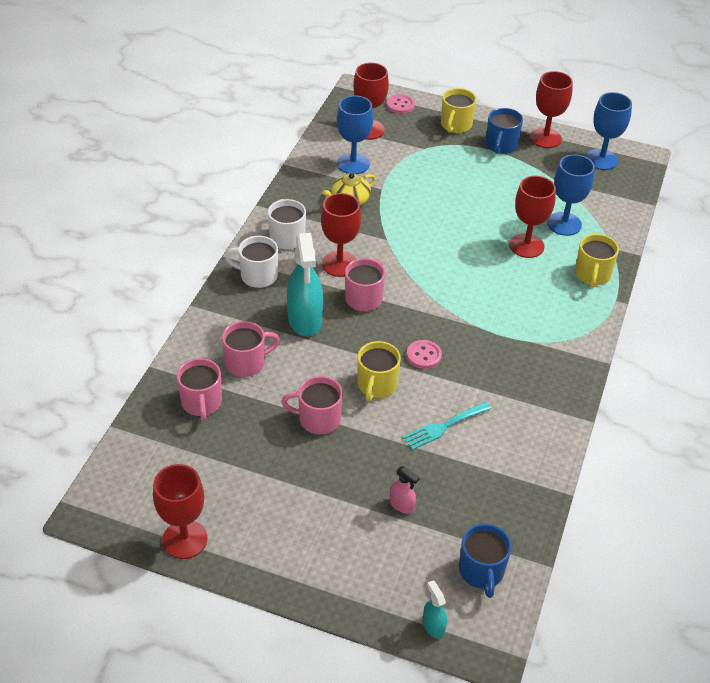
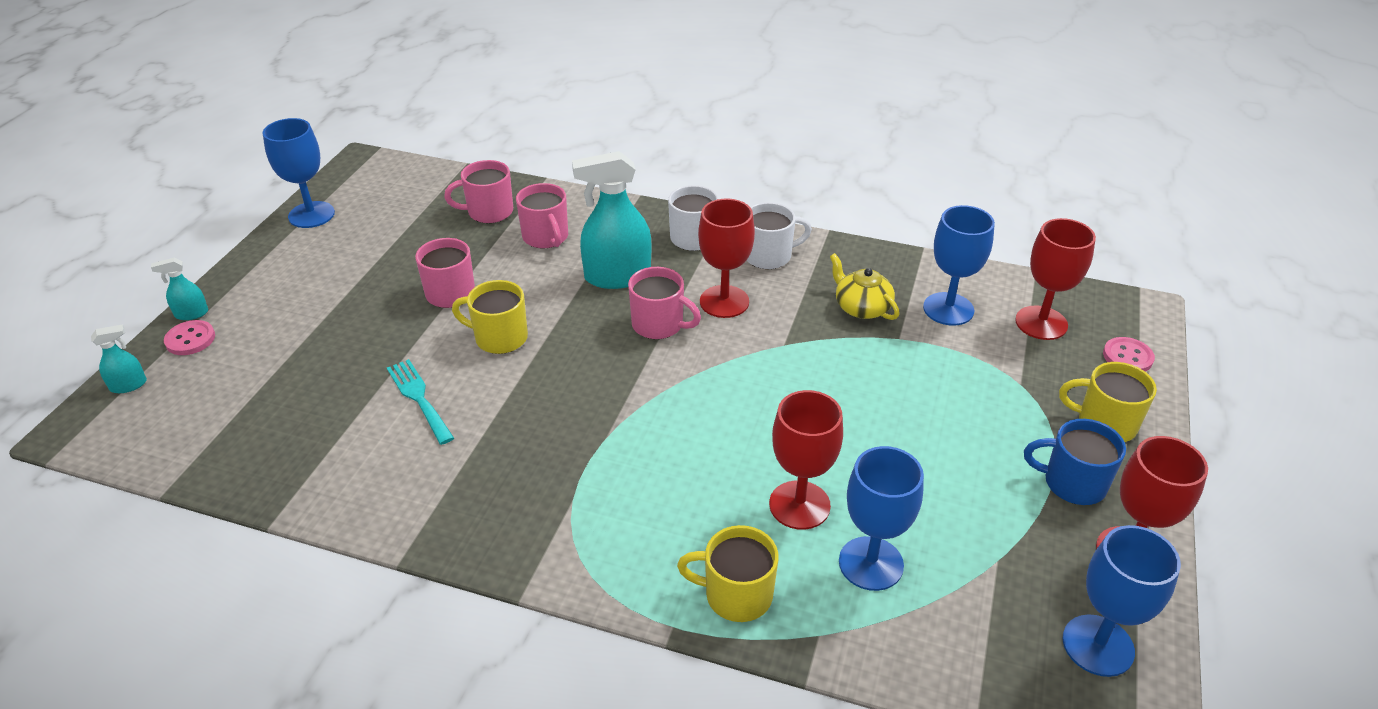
camera: 90 degrees right, 5 degrees down
(184, 539) = (311, 215): red goblet -> blue goblet
(337, 604) = (191, 314): none -> turquoise spray bottle
(401, 505) = (304, 360): pink spray bottle -> none
(424, 355) = (549, 380): pink button -> pink button (190, 339)
(481, 571) = (182, 427): blue mug -> none

